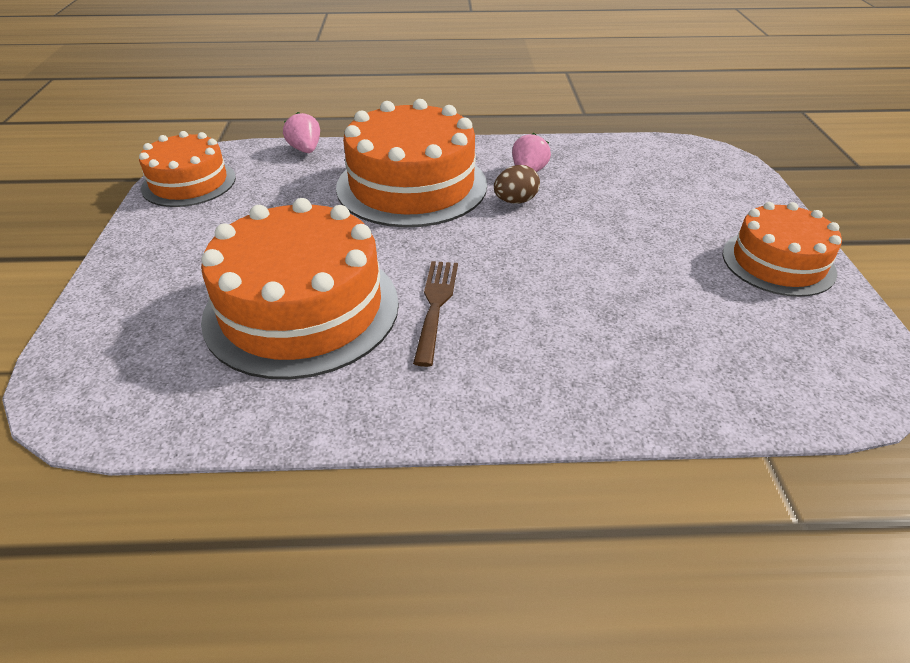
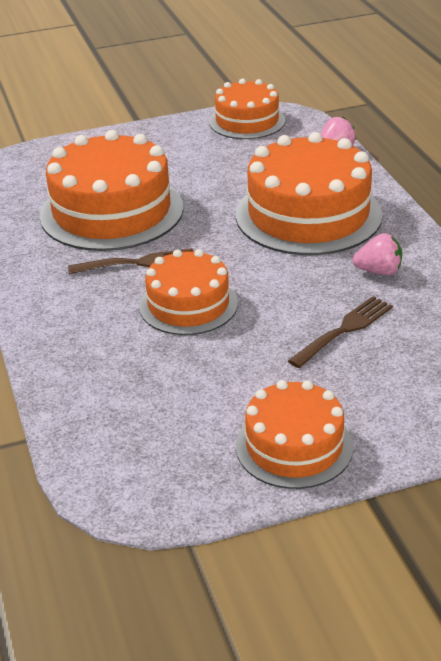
camera: 75 degrees right, 5 degrees down
(515, 201) = (316, 273): brown egg -> none
(537, 283) = (188, 304): none -> orange cake
(611, 205) = (344, 330): none -> brown fork

